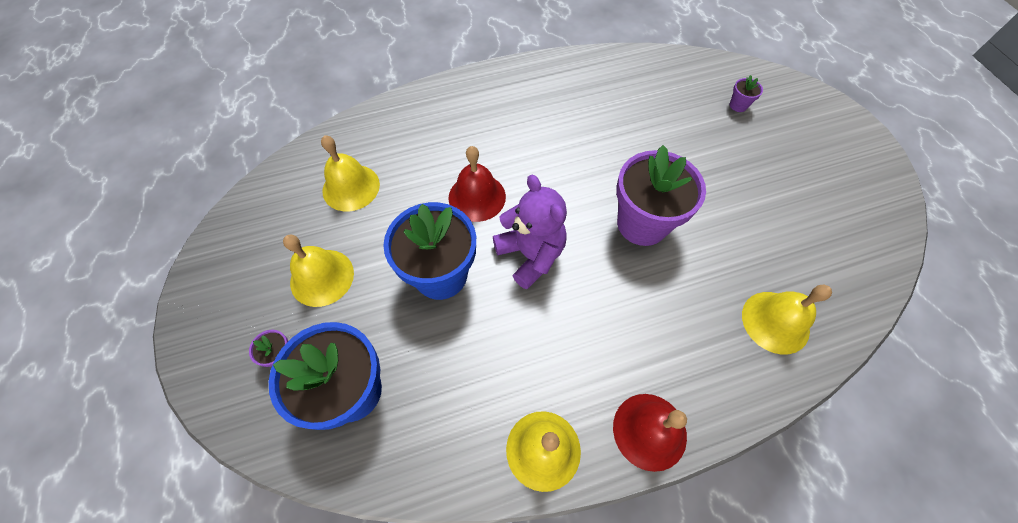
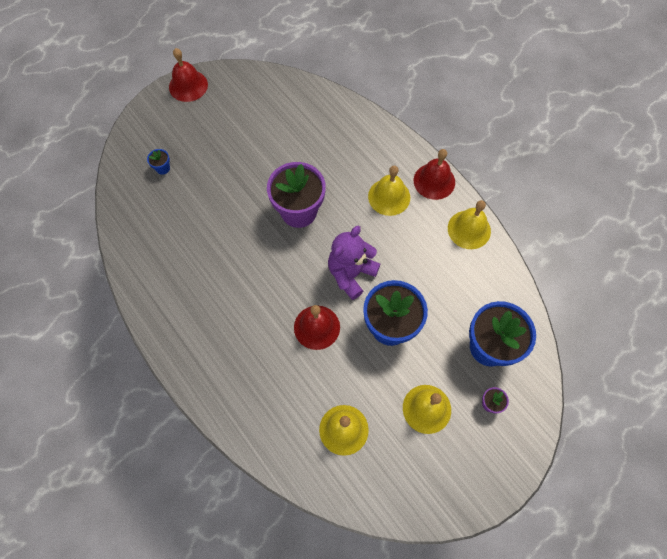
camera: 110 degrees left, 5 degrees up
(738, 105) = (163, 168): purple flower pot -> blue flower pot
(775, 322) = (342, 130): yellow bell -> yellow bell (389, 197)
(872, 154) = (188, 85): none -> red bell

